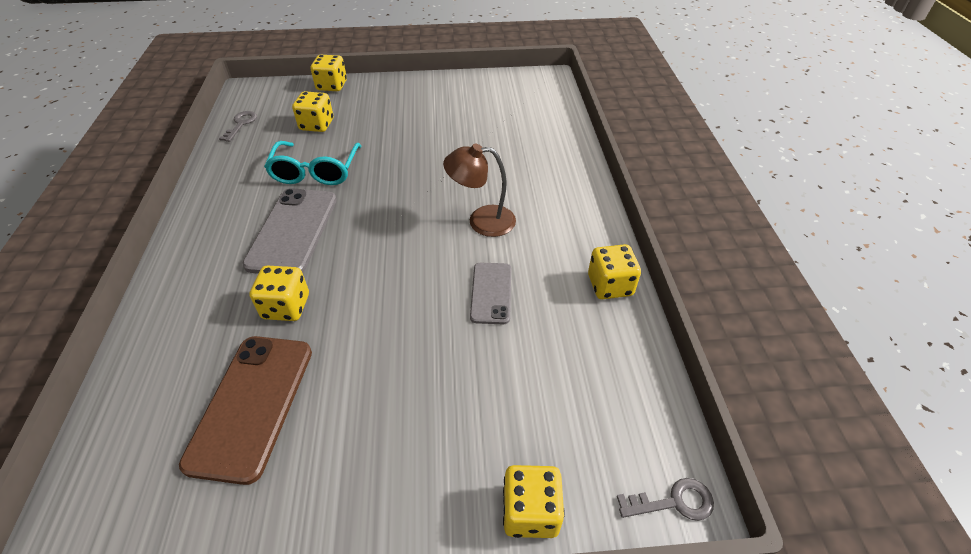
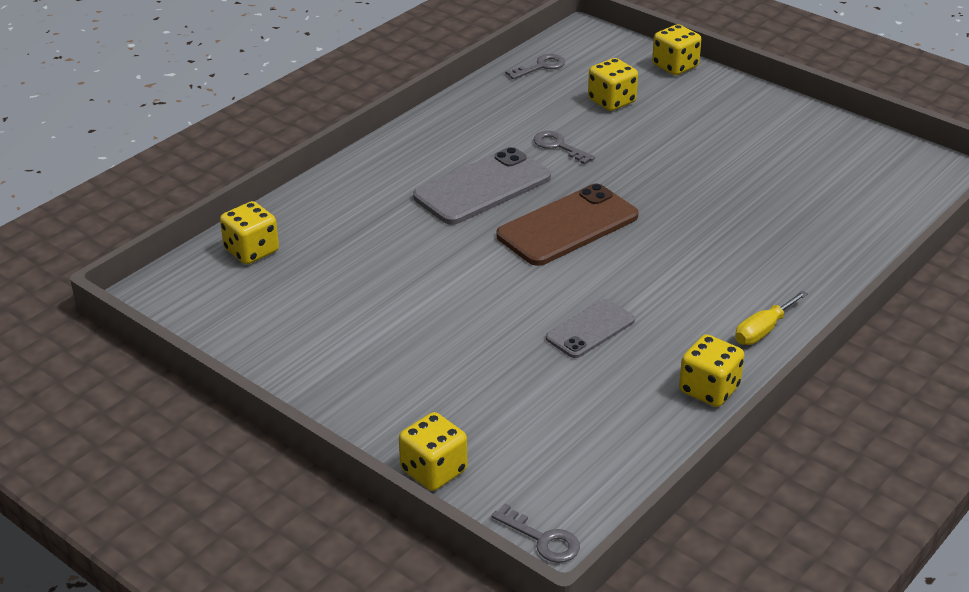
camera: 45 degrees right, 10 degrees down
(252, 405) = (325, 291): brown phone -> brown phone (567, 226)
(286, 307) = (415, 242): yellow dice -> yellow dice (251, 251)
(315, 172) = (559, 146): turquoise glasses -> grey key
(481, 221) = (661, 271): brown lamp -> none
(585, 223) = (763, 330): none -> yellow screwdriver

